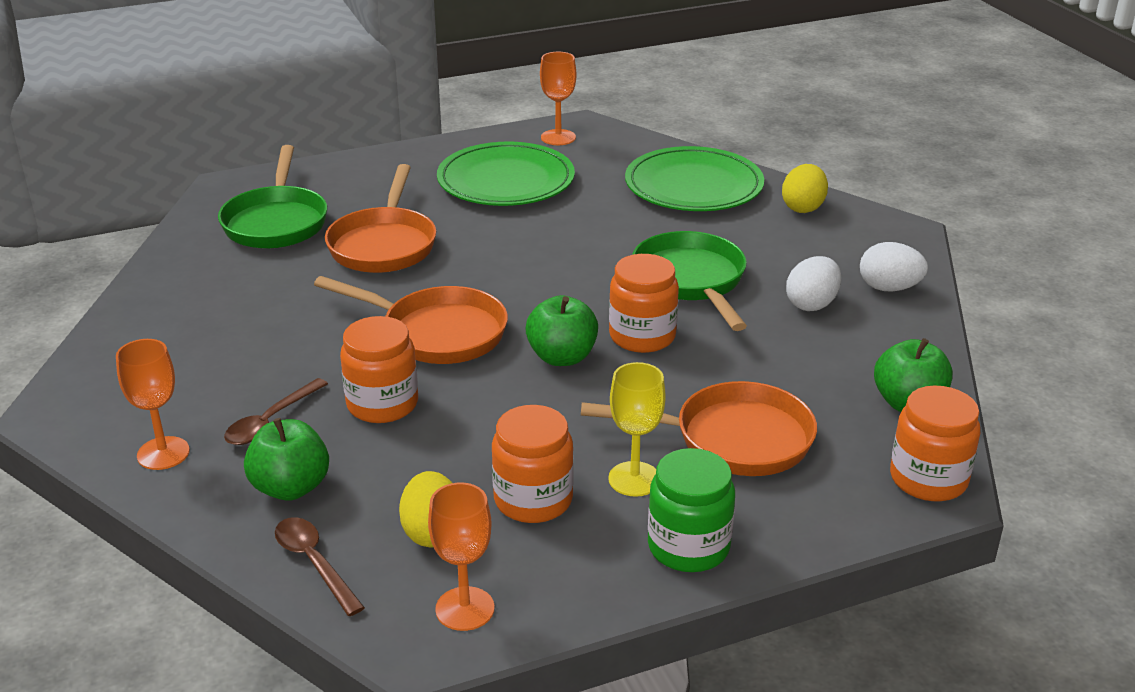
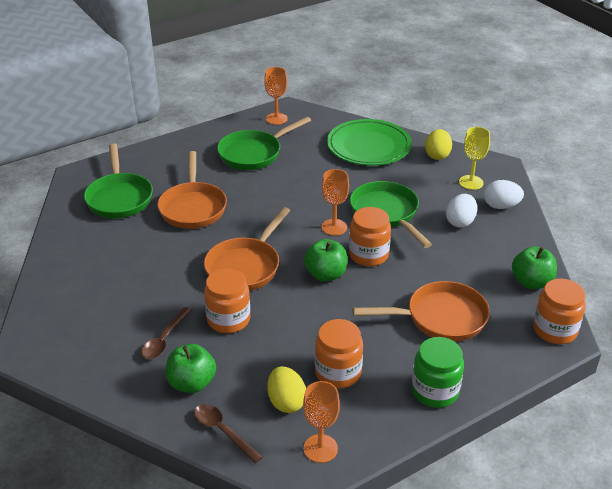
camera: 10 degrees left, 5 degrees up
(163, 453) = (105, 370): orange goblet -> orange goblet (334, 227)
(436, 333) = (245, 266): orange pan -> orange pan turned 105 degrees clockwise
(506, 181) = (254, 153): green plate -> green pan
(634, 479) = (392, 351): yellow goblet -> yellow goblet (471, 182)

